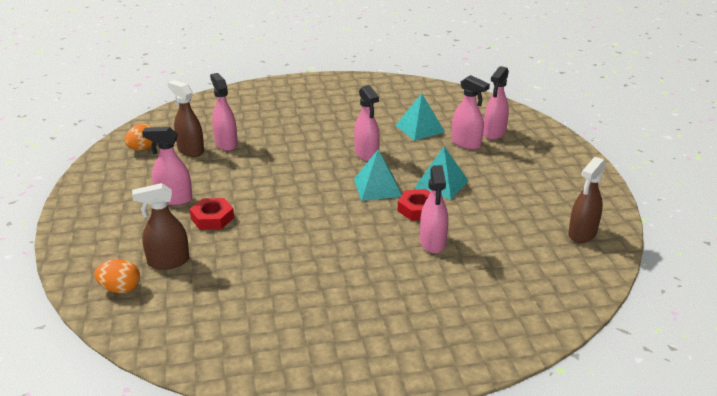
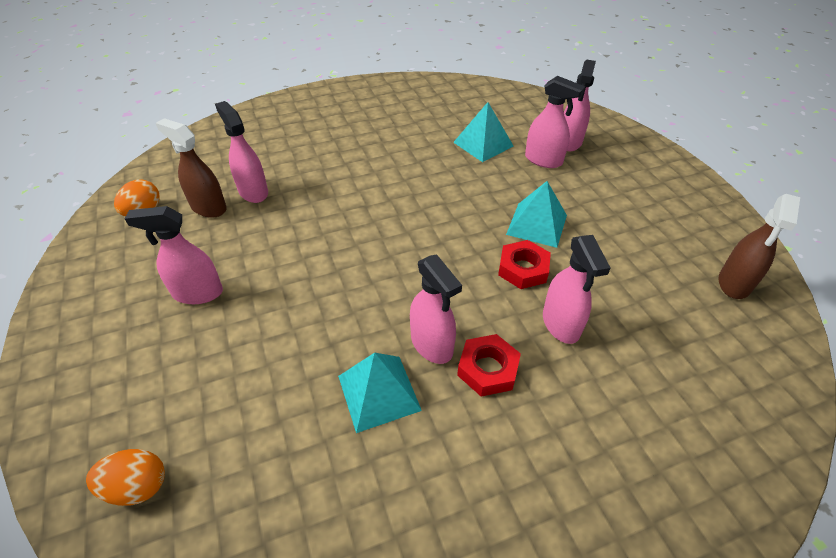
camera: 10 degrees left, 15 degrees up
(168, 262) = (205, 415): brown spray bottle -> none
(212, 218) = (257, 321): red nut -> red nut (488, 369)
(366, 154) = (432, 189): pink spray bottle -> pink spray bottle (432, 345)
(377, 187) = (461, 239): turquoise pyramid -> turquoise pyramid (379, 392)

